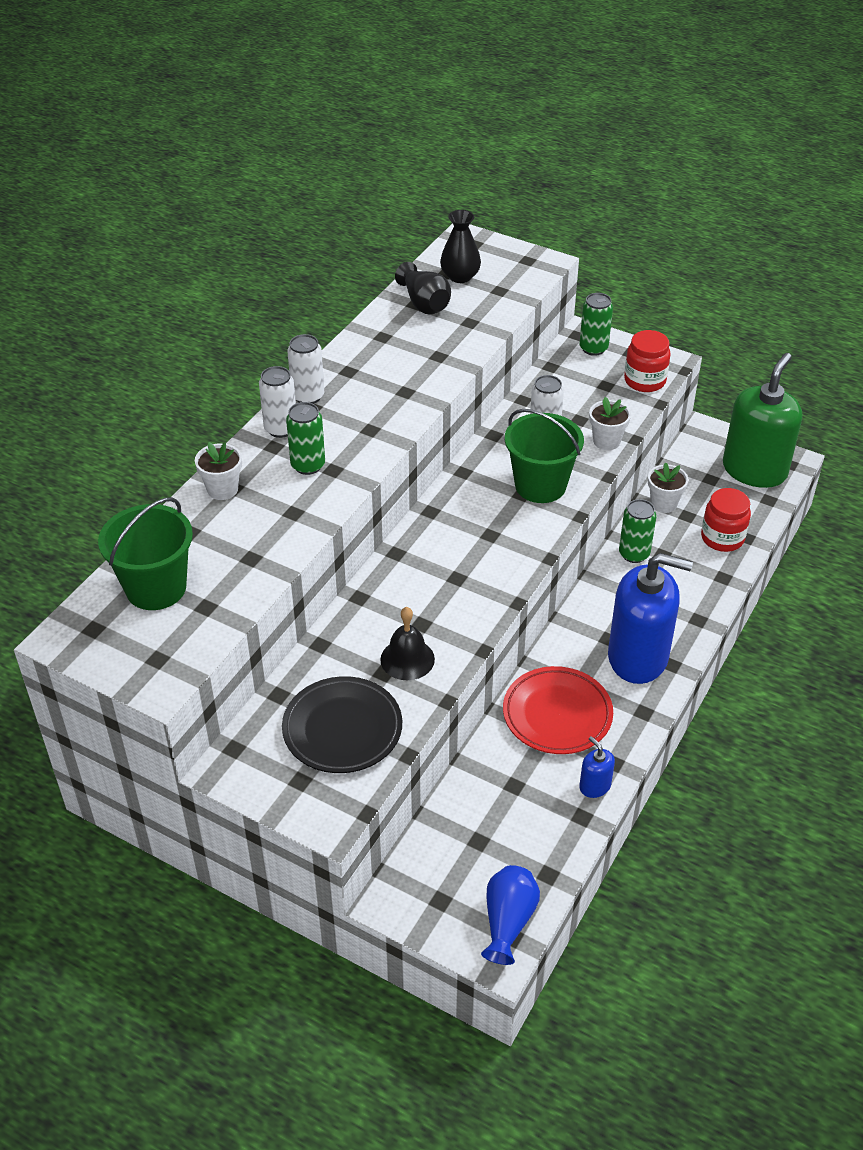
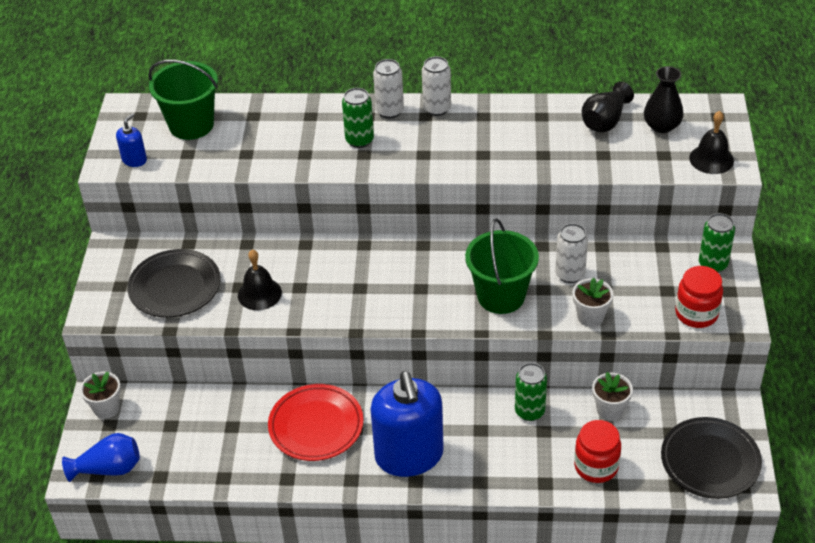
camera: 65 degrees right, 0 degrees up
(222, 489) = (305, 112): white flower pot -> white flower pot (106, 408)
(526, 268) = (711, 159): none -> black bell
(594, 786) = (257, 475): blue soap dispenser -> blue soap dispenser (134, 160)
(754, 470) = (710, 461): green soap dispenser -> black plate

